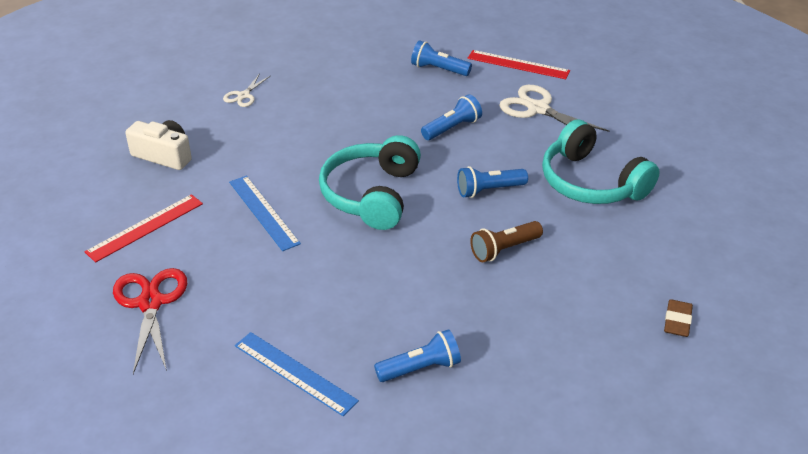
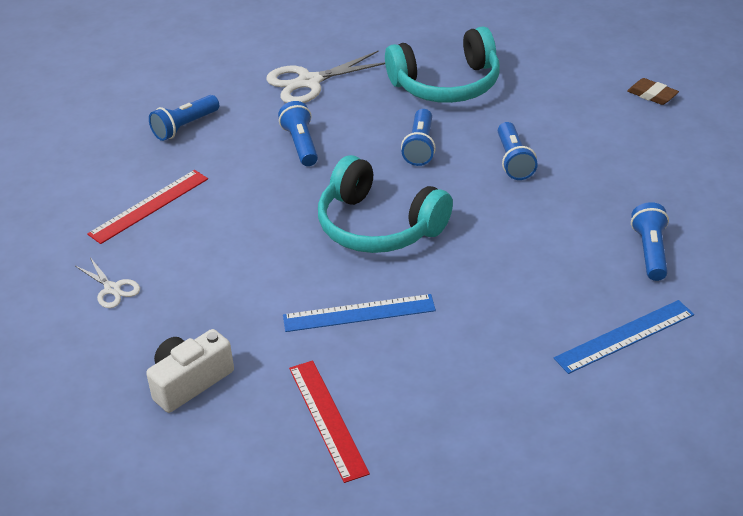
camera: 65 degrees left, 0 degrees up
(150, 303) = (468, 432): red scissors -> none
(504, 249) = (514, 161): brown flashlight -> blue flashlight
(518, 65) = (221, 73): red ruler -> red ruler (149, 206)

